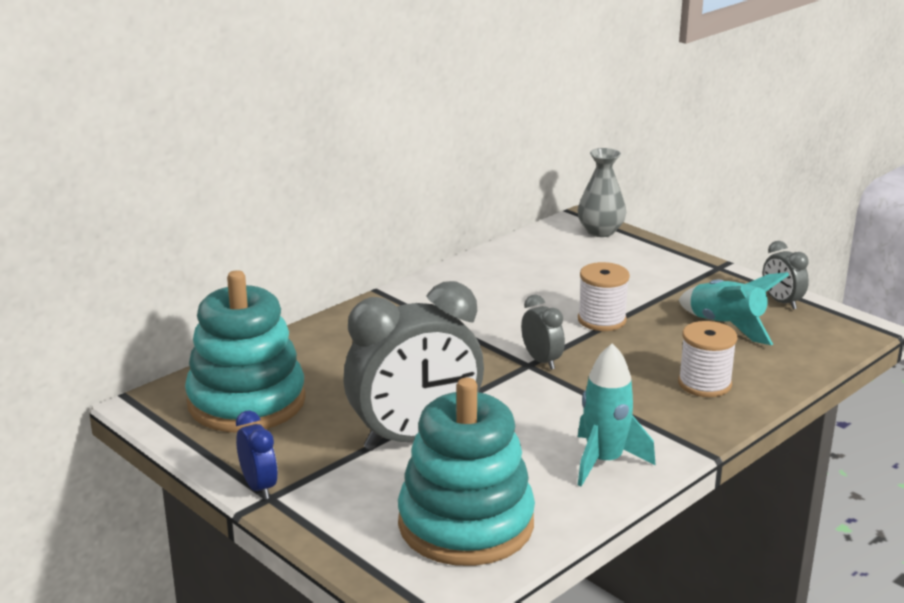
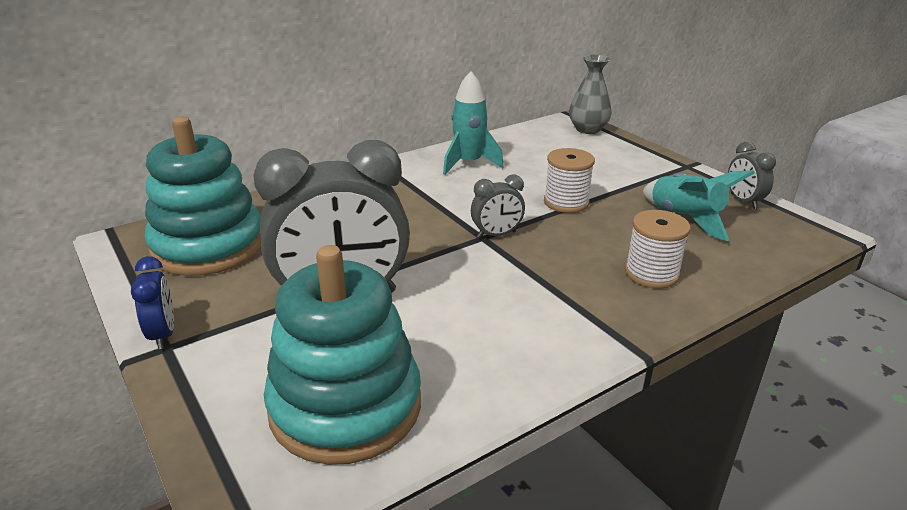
camera: 10 degrees right, 5 degrees up
(541, 361) = (496, 235): grey clock -> grey clock turned 90 degrees clockwise
(604, 461) = (523, 348): turquoise rocket -> turquoise rocket (469, 163)

